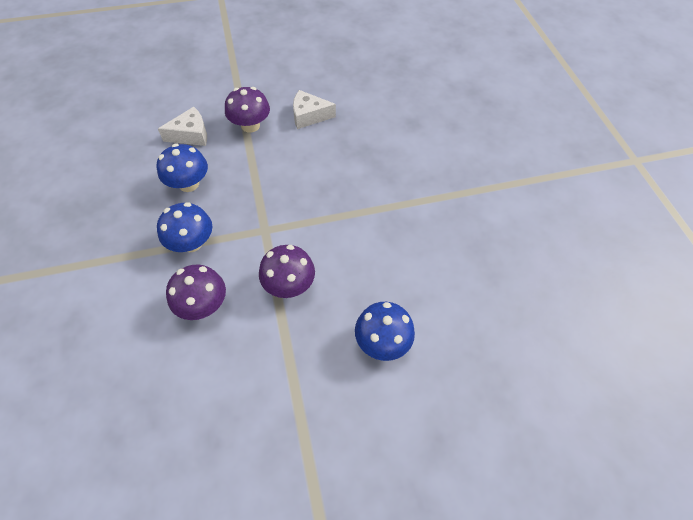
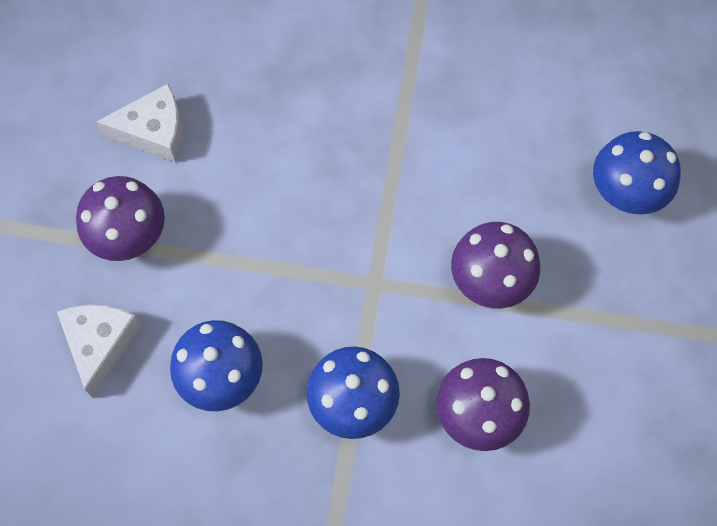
camera: 65 degrees left, 10 degrees up
(309, 116) = (154, 132): white cheese -> white cheese turned 120 degrees counterclockwise

